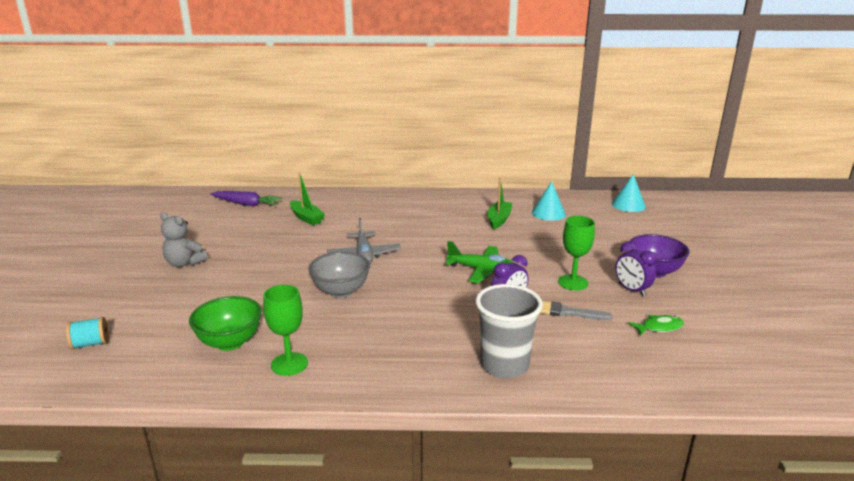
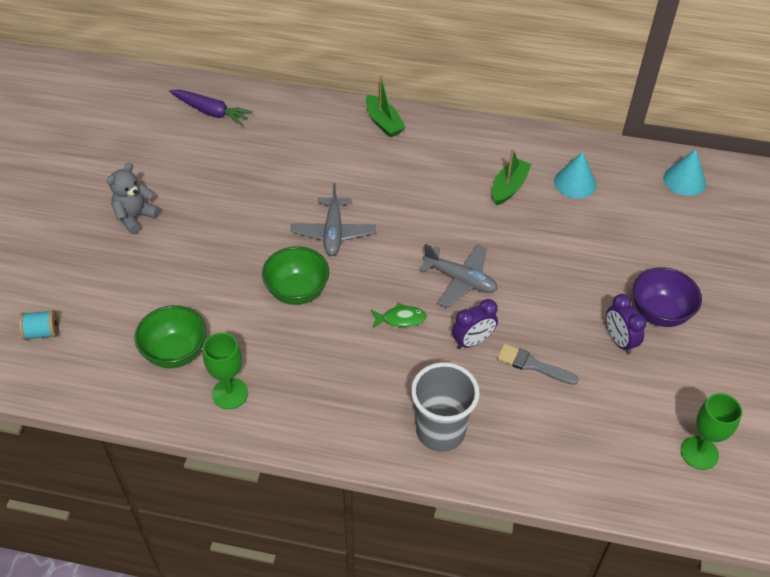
camera: 10 degrees right, 25 degrees up
(184, 263) = (135, 217): grey teddy bear -> grey teddy bear turned 90 degrees clockwise
(306, 218) = (278, 150): green boat -> green boat (383, 122)
(341, 291) = (297, 292): grey bowl -> green bowl
(482, 270) = (460, 280): green plane -> grey plane
(573, 282) = (557, 317): green goblet -> green goblet (699, 453)
(659, 327) = (623, 405): green fish -> green fish (401, 319)

